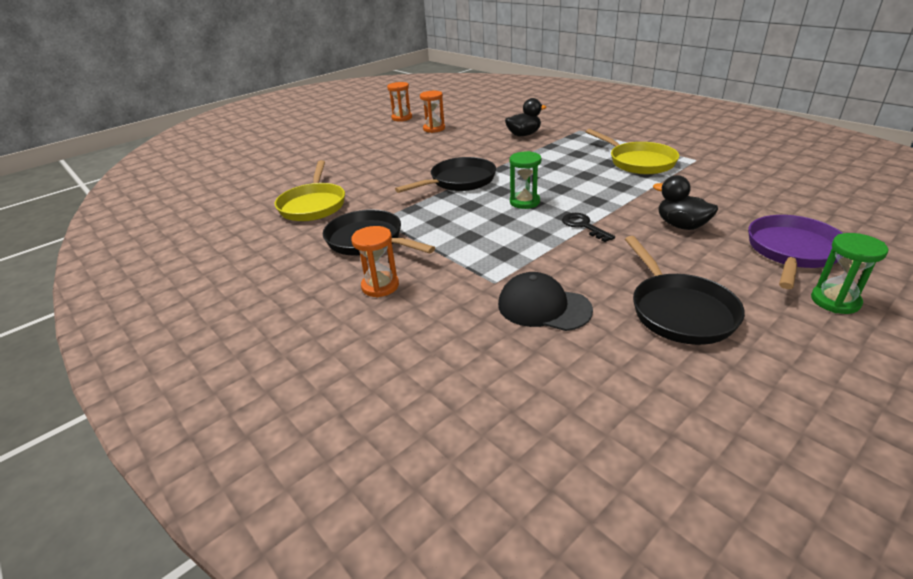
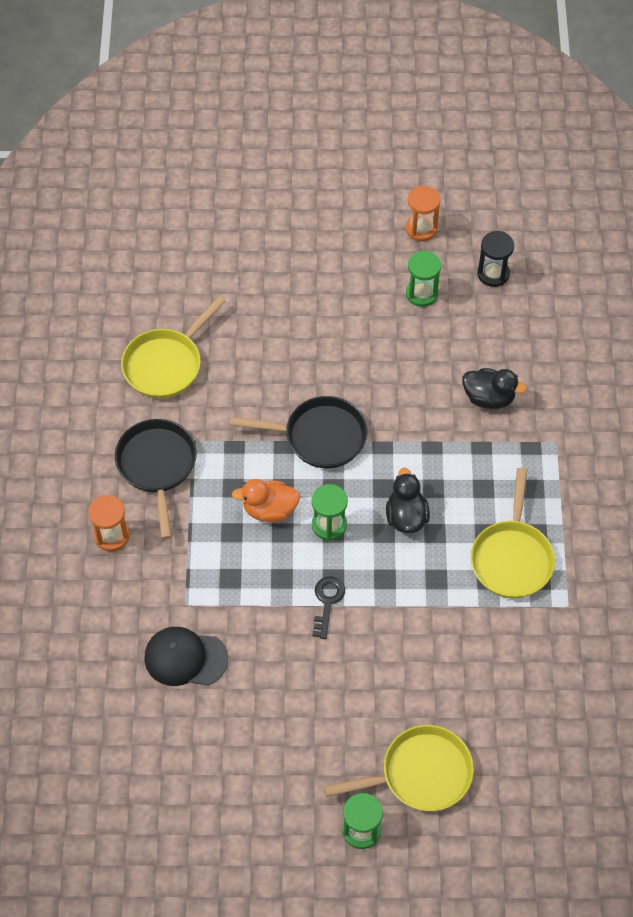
camera: 40 degrees right, 25 degrees up
(434, 129) = (422, 293): orange hourglass -> green hourglass
(459, 113) = (493, 274): none -> black hourglass
(477, 216) = (269, 510): none -> orange duck
(543, 307) = (185, 658): black cap -> black cap turned 60 degrees counterclockwise
(679, 311) = (258, 742): black pan -> none
(681, 225) = (396, 673): black duck -> black duck (406, 516)
(792, 252) = (420, 774): purple pan -> yellow pan

